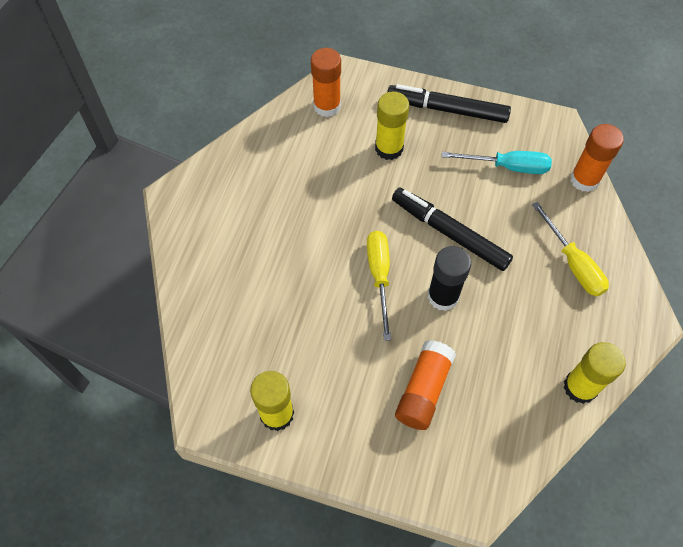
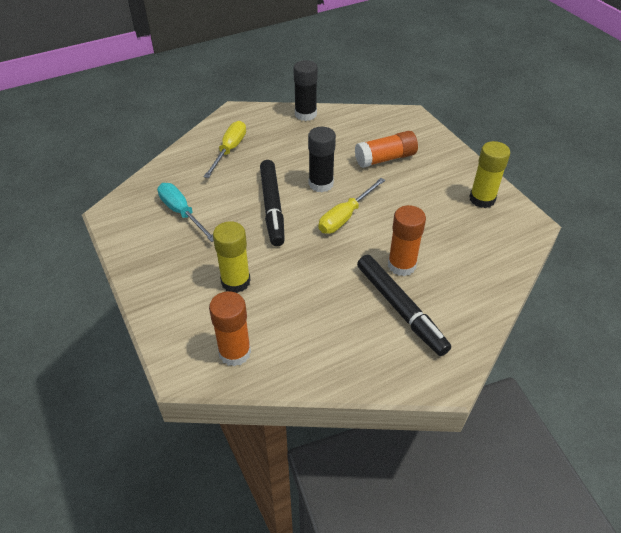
camera: 135 degrees left, 15 degrees down
(447, 109) = (157, 275): black marker -> black marker (400, 309)
(580, 387) = (305, 114): yellow glue stick -> black glue stick
(584, 179) = (154, 176): orange glue stick -> orange glue stick (401, 265)

